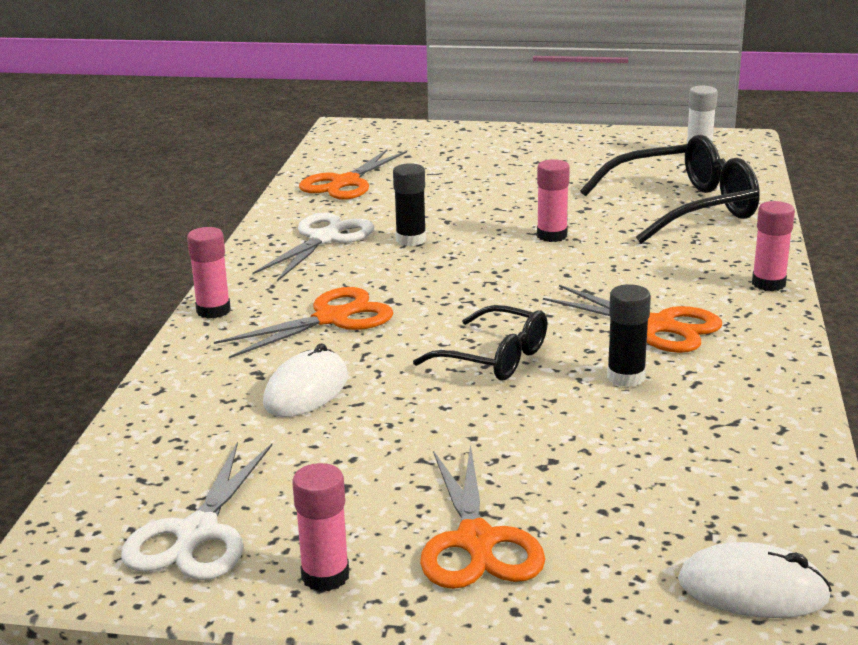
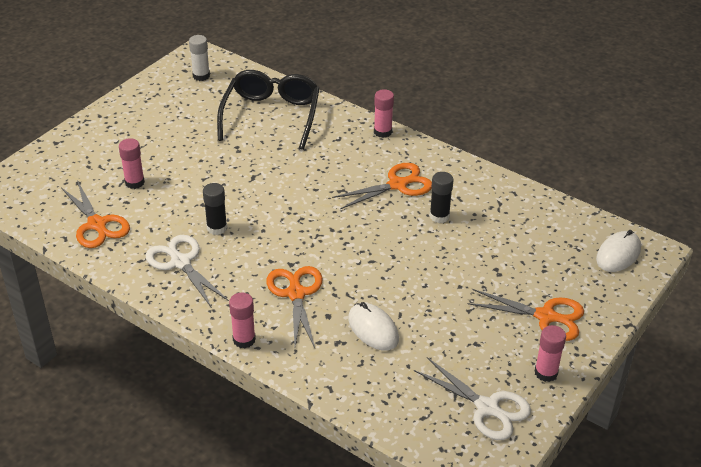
camera: 65 degrees left, 15 degrees up
(494, 358) = (389, 250): black glasses -> none
(552, 236) = (262, 174): pink glue stick -> pink glue stick (134, 182)

